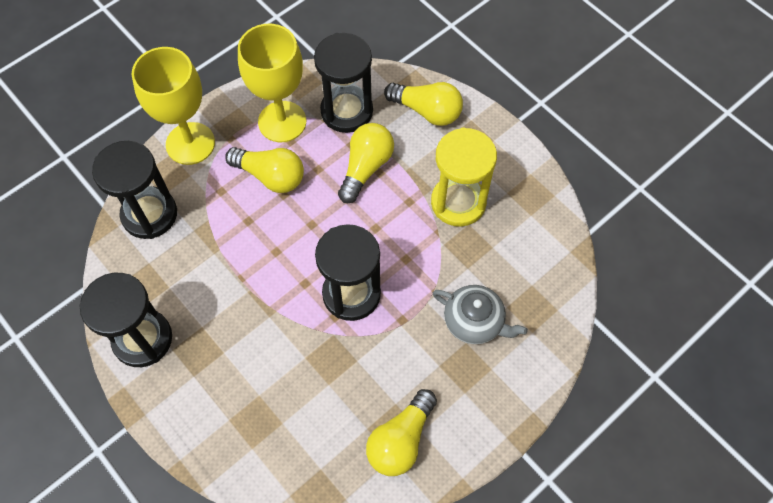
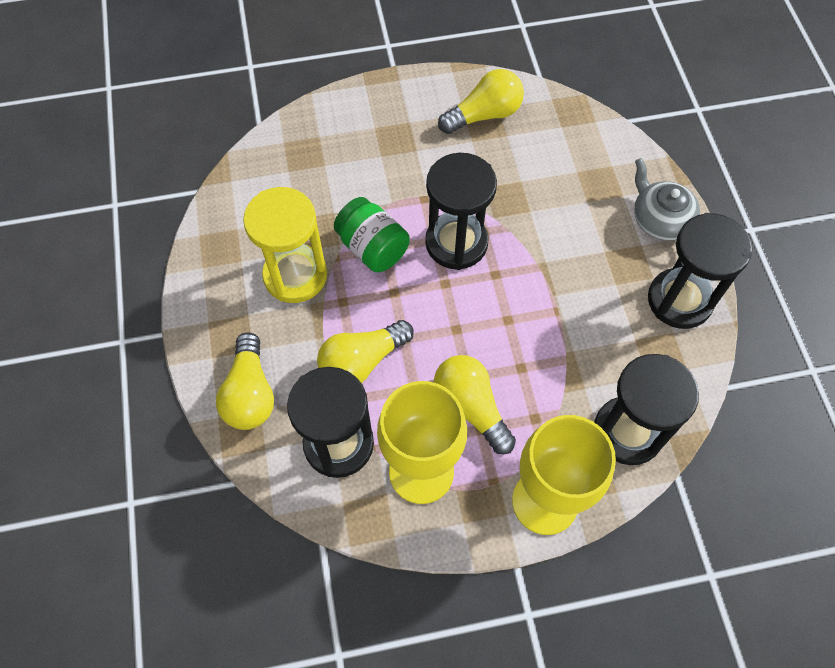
camera: 150 degrees left, 0 degrees up
(415, 254) = (372, 248): none -> green jar
(427, 111) = (250, 393): yellow light bulb -> yellow light bulb turned 150 degrees counterclockwise
(474, 321) = (361, 167): grey teapot -> grey teapot (660, 220)

